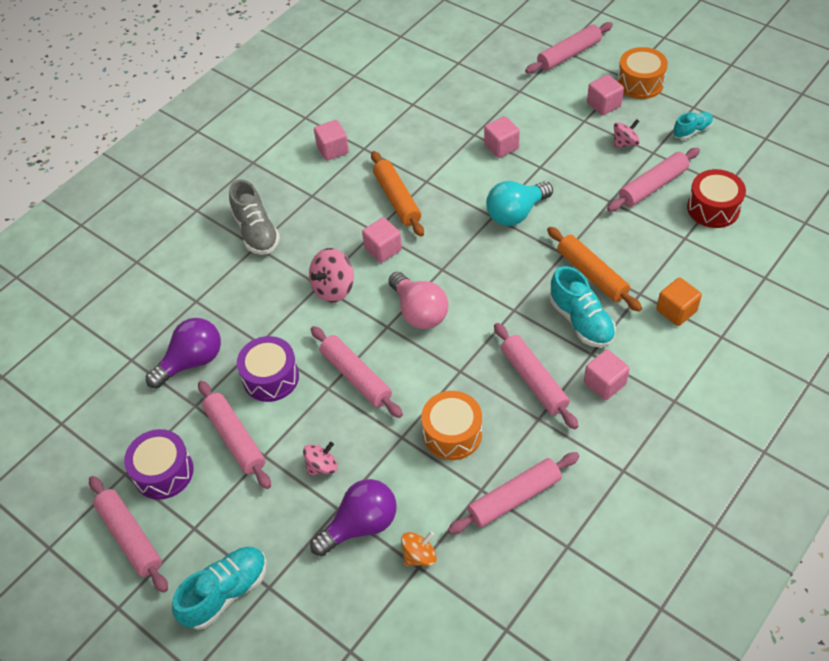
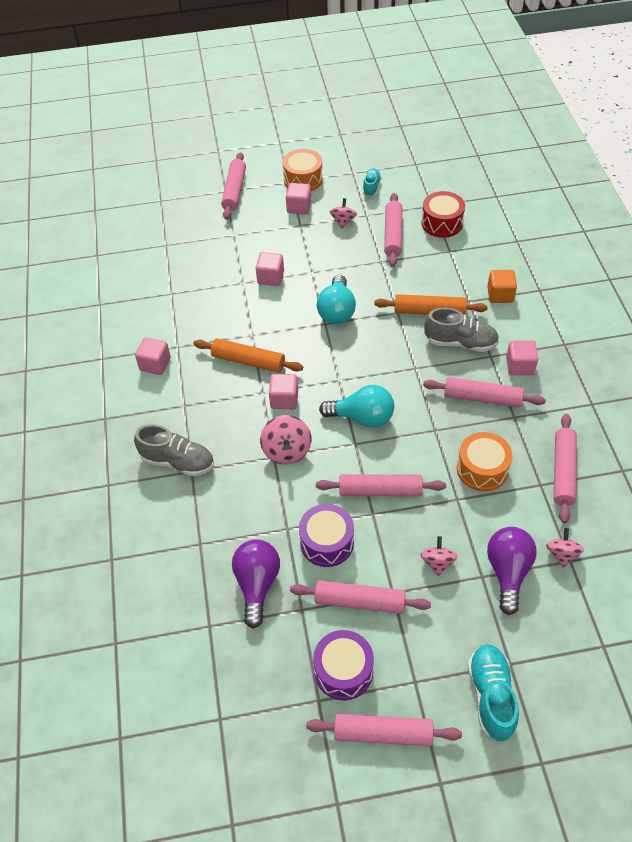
camera: 50 degrees left, 0 degrees up
(419, 312) = (362, 417): pink light bulb -> turquoise light bulb
(419, 556) = (562, 554): orange spinning top -> pink spinning top
(581, 321) = (460, 342): turquoise shoe -> grey shoe

